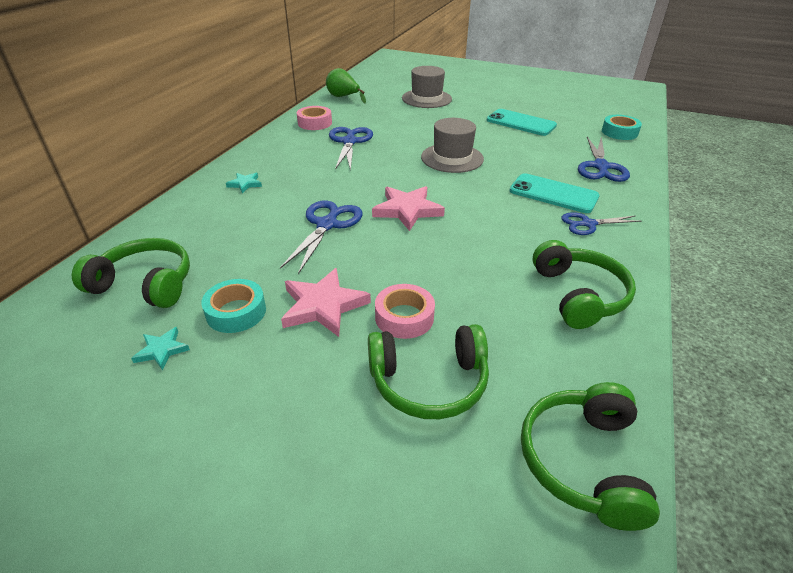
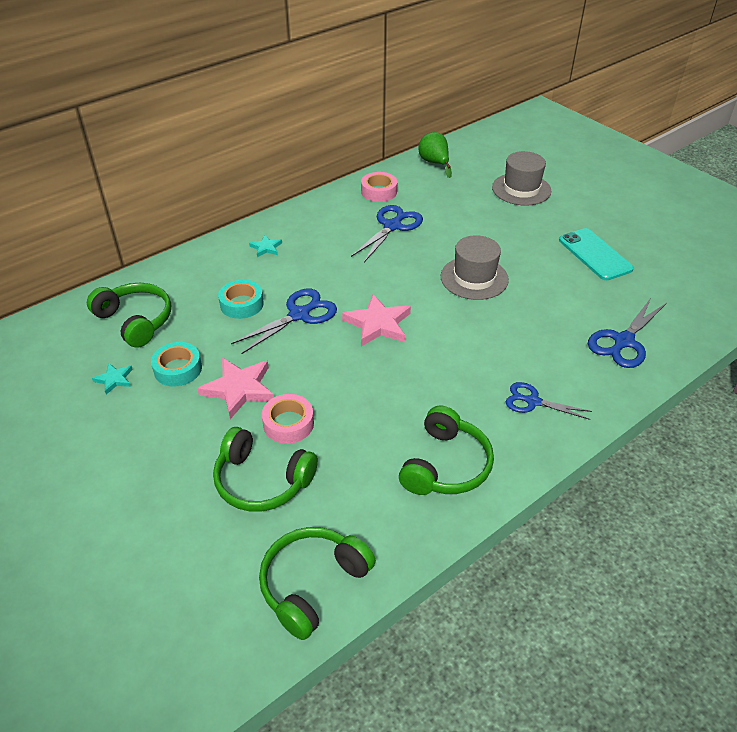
camera: 30 degrees right, 5 degrees up
(553, 194) = (534, 355): turquoise phone -> none
(619, 132) = (701, 303): turquoise tape -> turquoise tape (242, 304)

